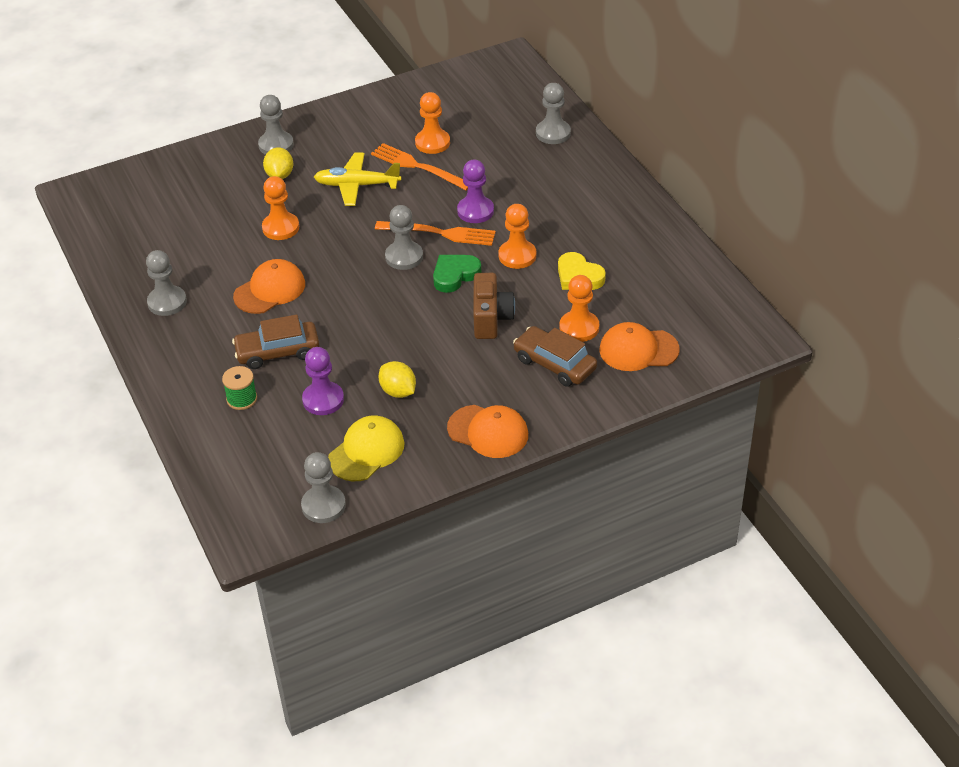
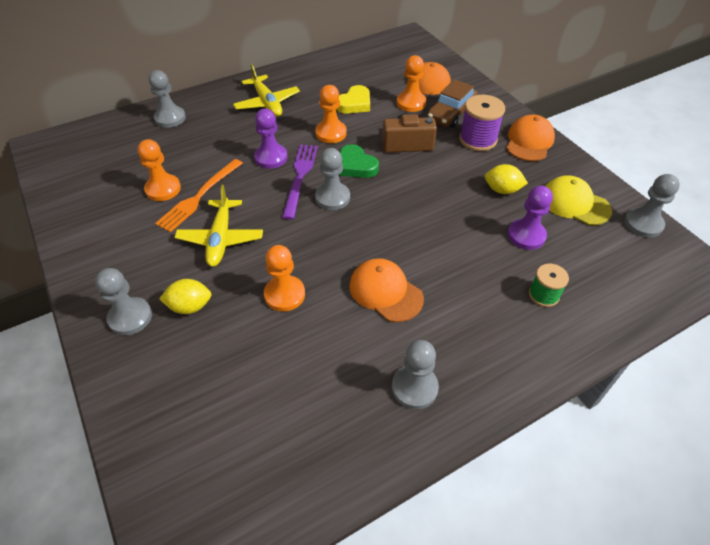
camera: 95 degrees left, 5 degrees up
(277, 352) = (473, 275): brown car -> none
(398, 391) = (502, 190): yellow lemon -> yellow lemon turned 60 degrees clockwise
(440, 233) = (300, 177): orange fork -> purple fork
(496, 383) = (478, 139): none -> purple spool
(581, 203) = (267, 103): none -> yellow plane

